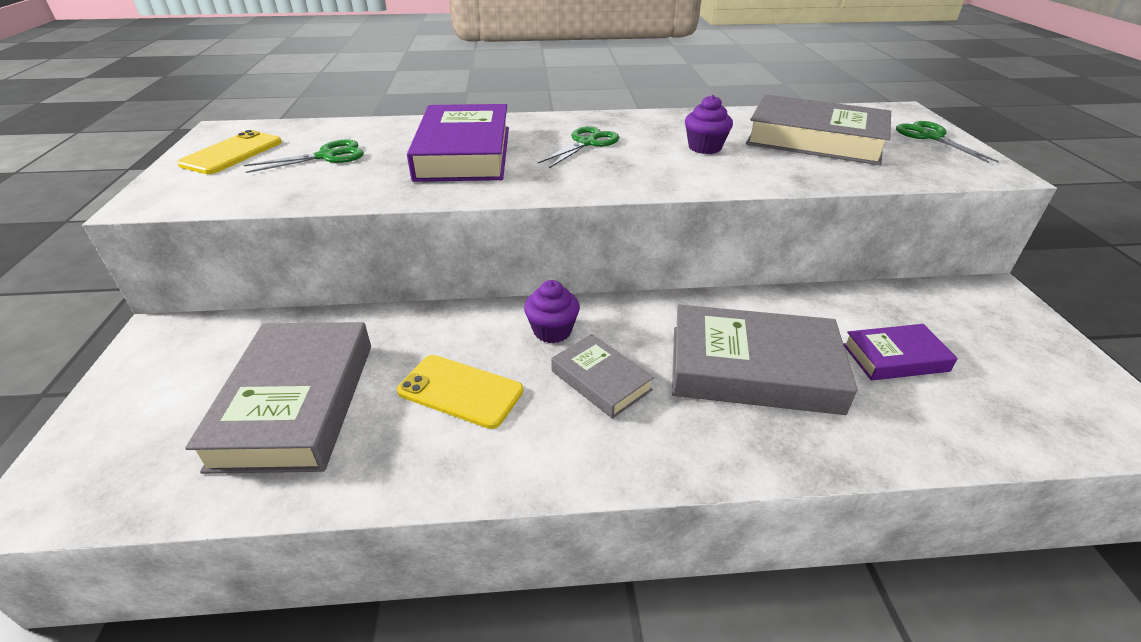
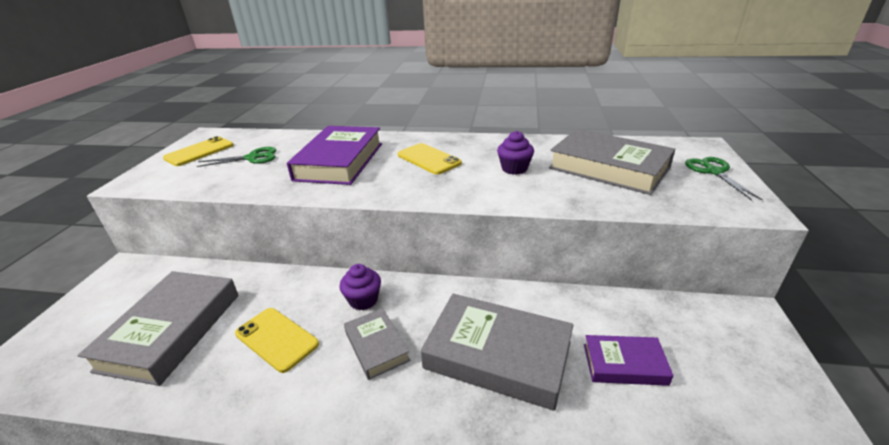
camera: 15 degrees right, 5 degrees down
(586, 143) = (428, 159): green scissors -> yellow phone

